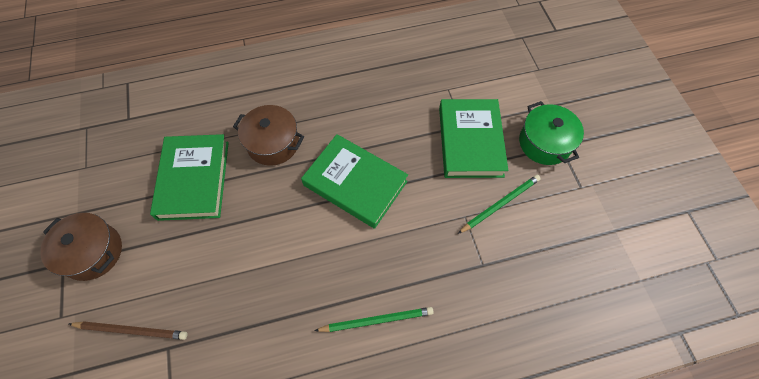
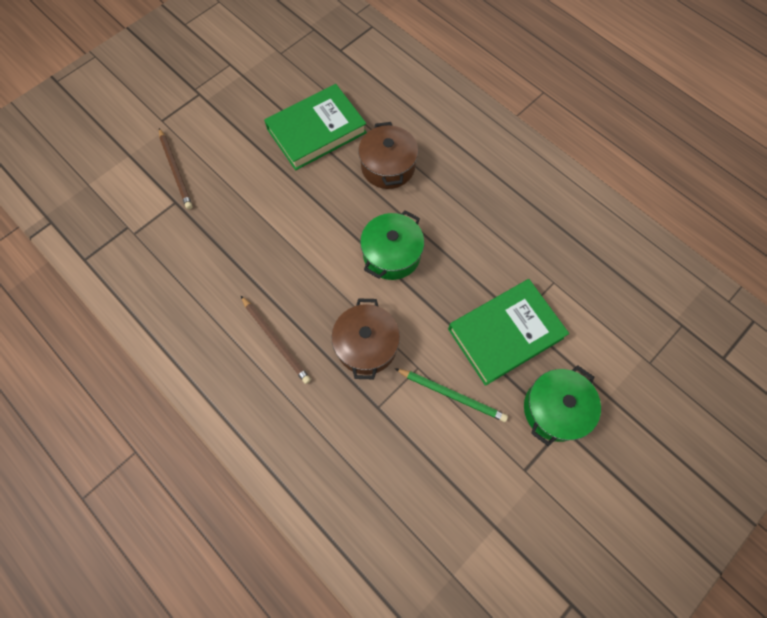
camera: 60 degrees right, 5 degrees up
(93, 252) = (218, 106): brown pot -> brown pot (366, 345)
(355, 183) = (392, 254): green book -> green pot
(377, 320) = (276, 340): green pencil -> brown pencil

